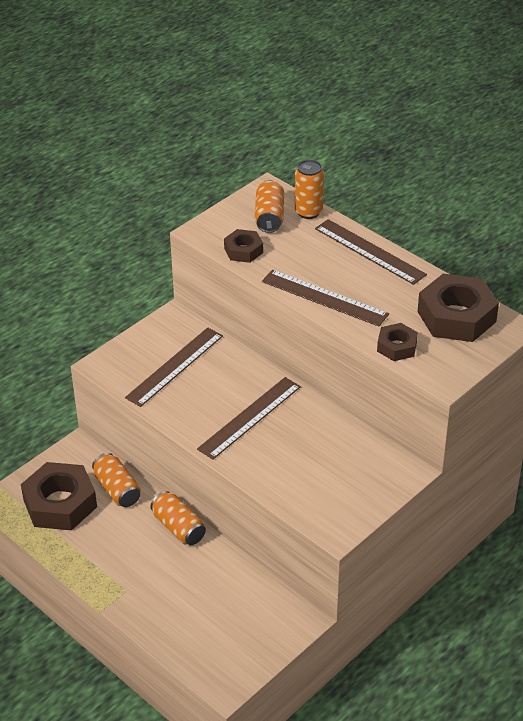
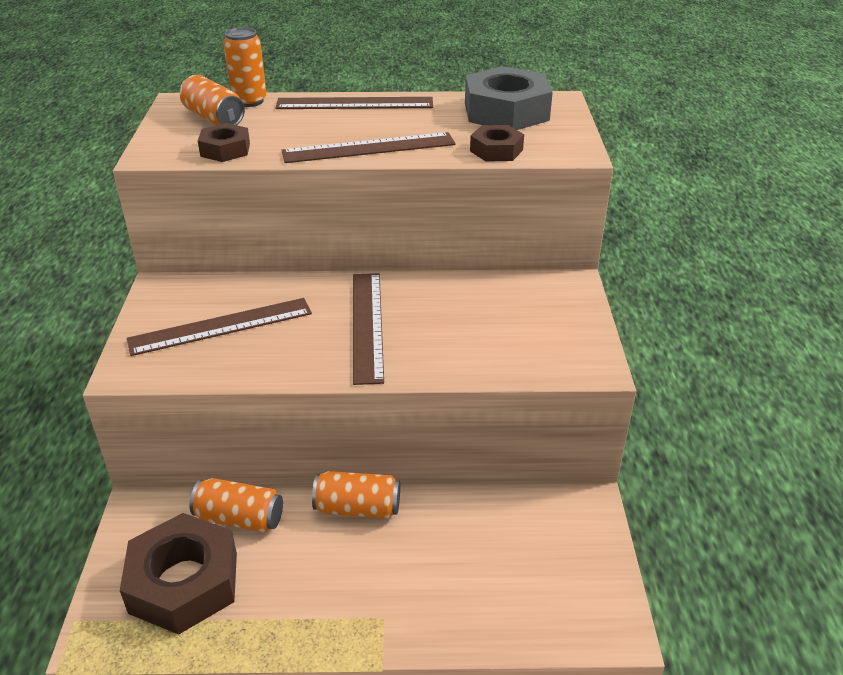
camera: 45 degrees left, 5 degrees down
(175, 366) = (221, 326): brown ruler -> brown ruler turned 75 degrees clockwise
(456, 316) = (506, 111): brown nut -> grey nut

